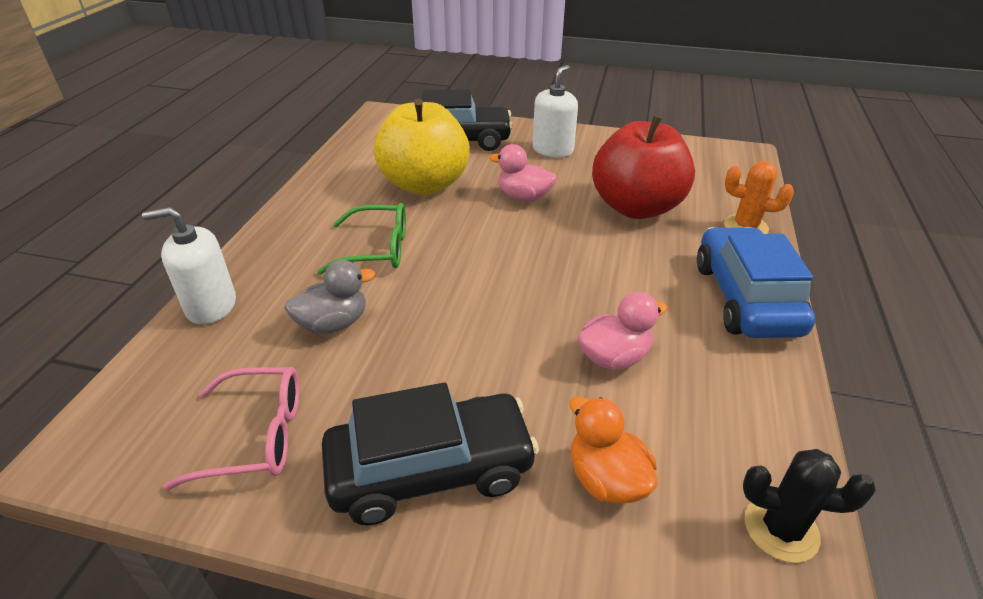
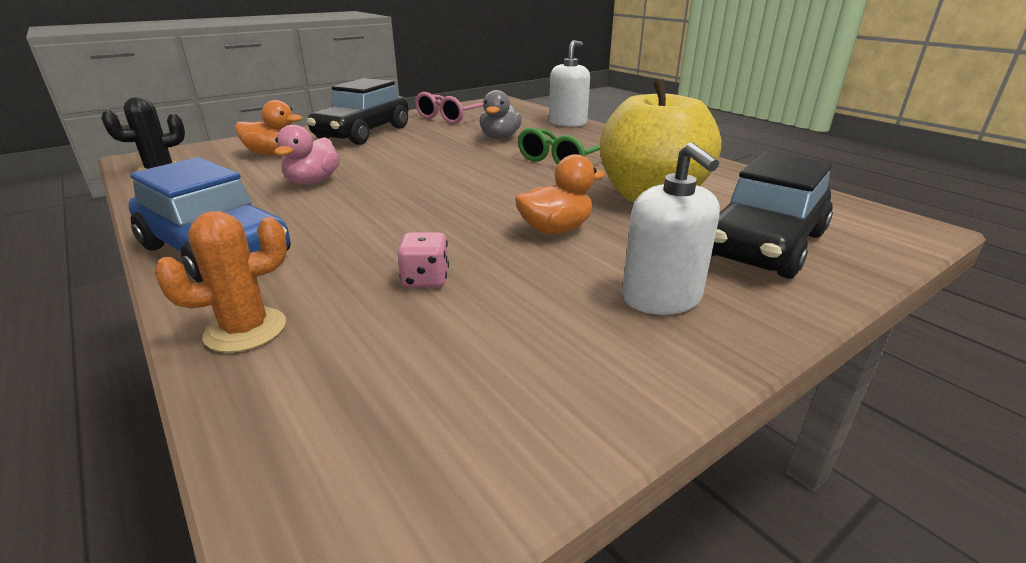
camera: 130 degrees right, 10 degrees down
(524, 197) = (555, 229): pink duck -> orange duck
(636, 207) = (425, 279): red apple -> pink dice

